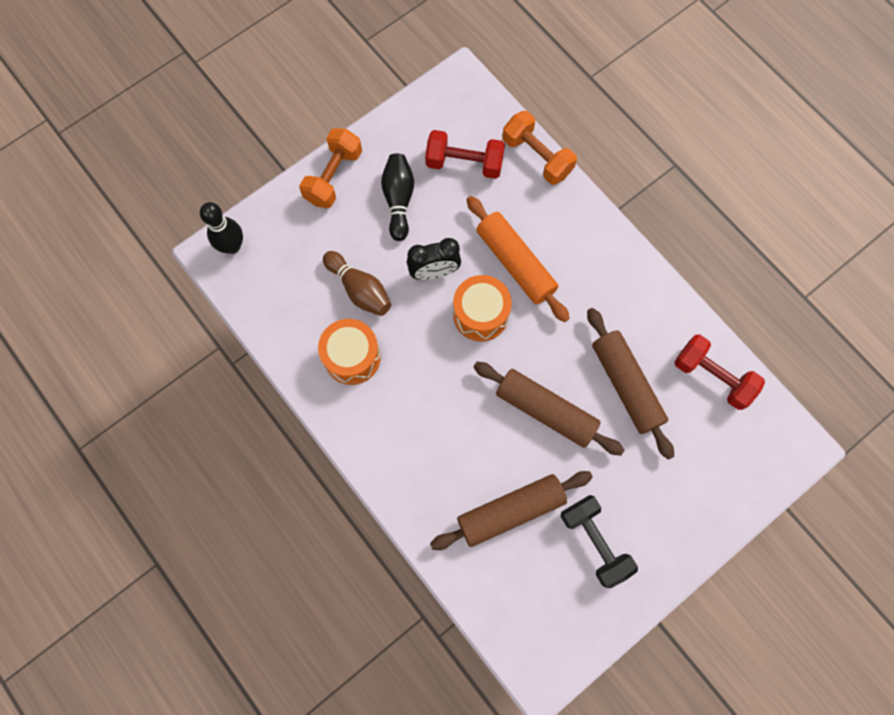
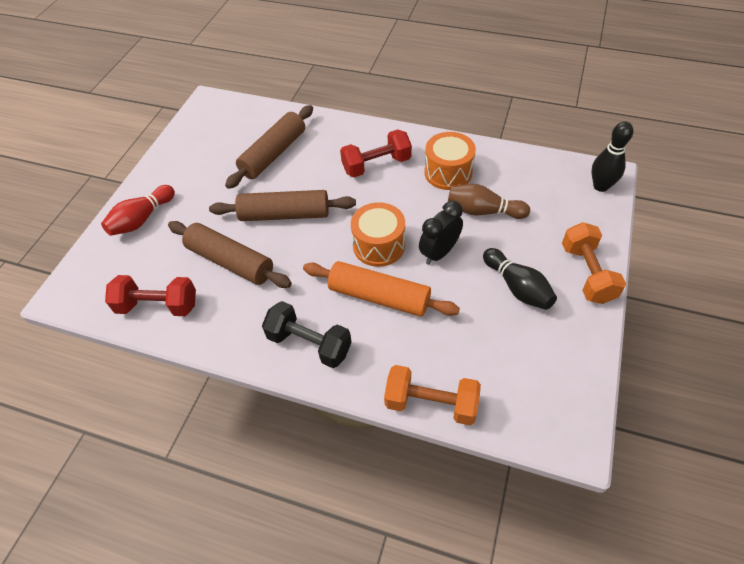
camera: 150 degrees right, 20 degrees down
(464, 163) = (492, 353): red dumbbell -> red dumbbell (376, 165)
(594, 542) = (206, 167): black dumbbell -> black dumbbell (309, 344)
(694, 503) = (142, 219): none -> red bowling pin

